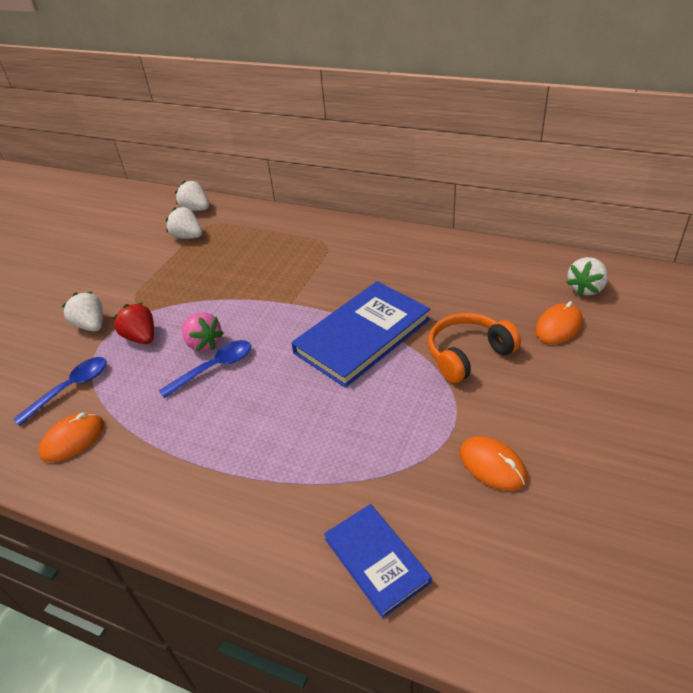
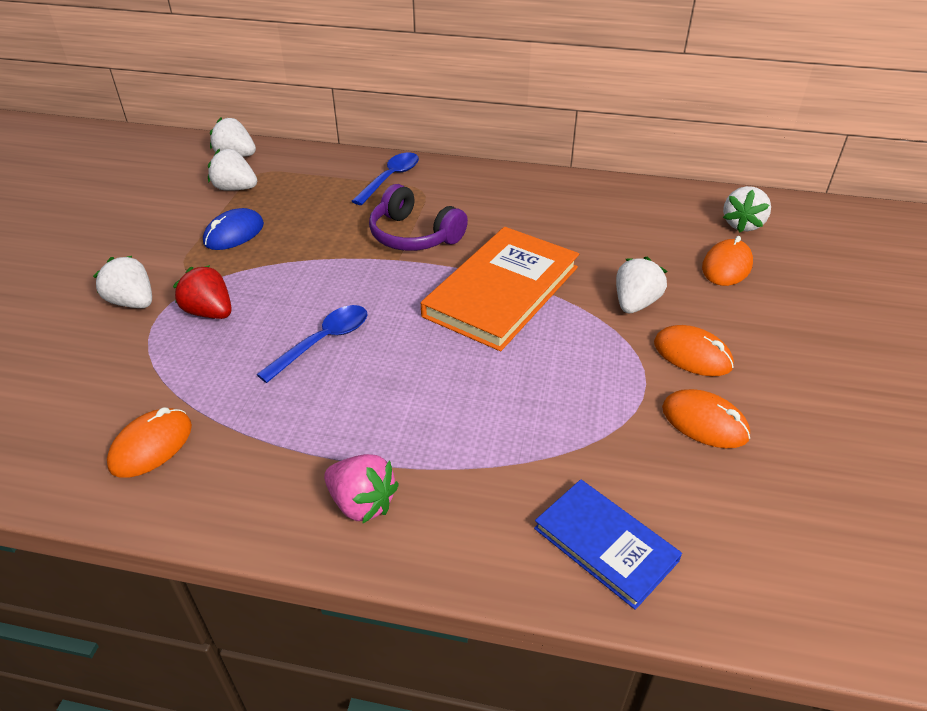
camera: 15 degrees left, 0 degrees up
(70, 389) = (127, 383): blue spoon -> blue spoon (390, 179)
(176, 274) = (234, 233): none -> blue mouse
(203, 344) = (299, 314): pink strawberry -> pink strawberry (362, 503)
(308, 283) = (414, 235): none -> purple headphones
(362, 336) = (502, 291): blue book -> orange book
(468, 354) = (635, 303): orange headphones -> white strawberry
(502, 404) = (692, 355): none -> orange mouse

